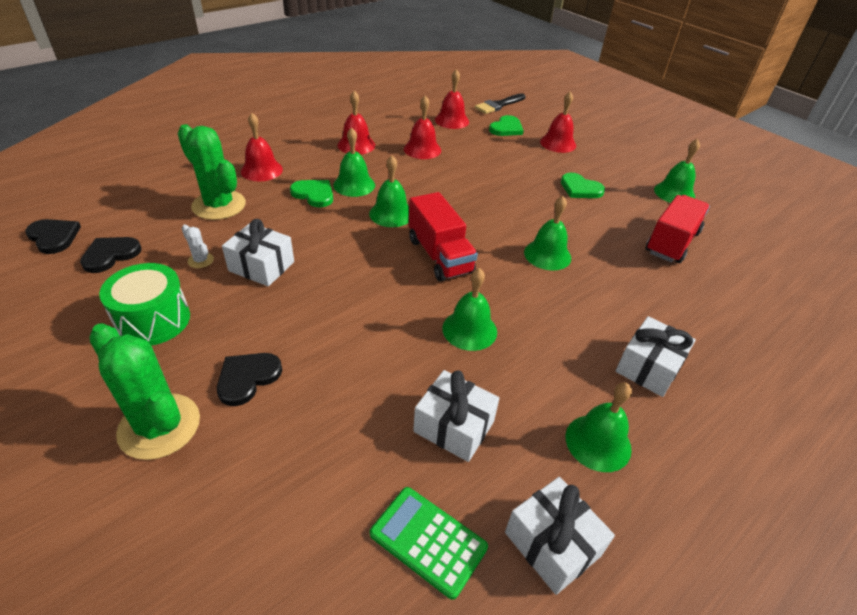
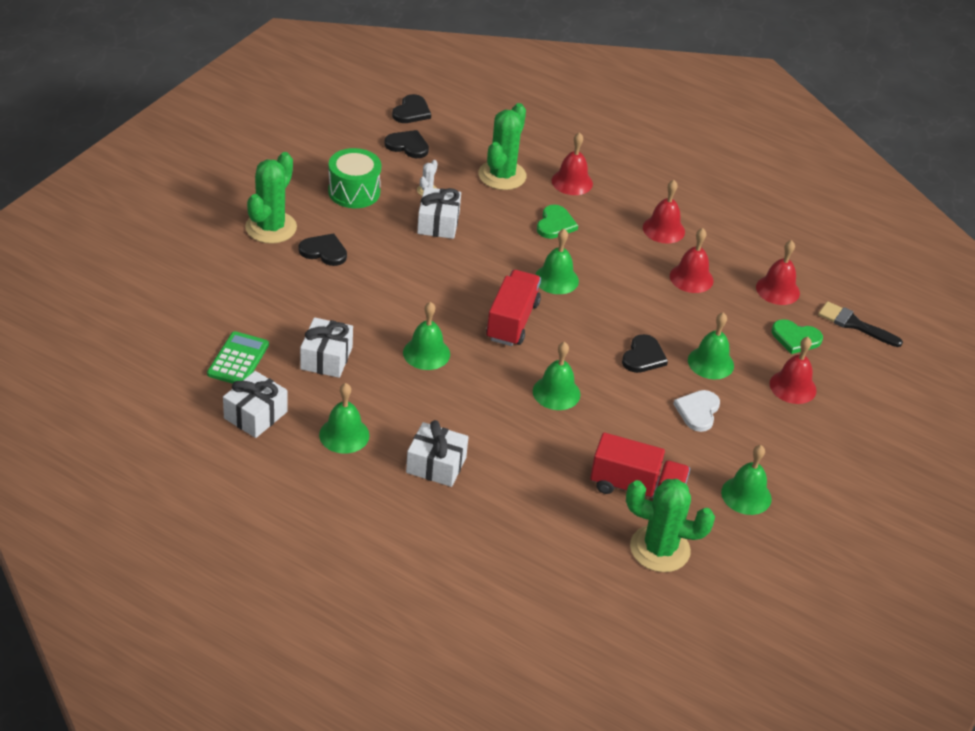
camera: 70 degrees right, 0 degrees up
(354, 185) = (588, 245): green bell -> green bell (710, 362)
(440, 255) = (512, 321): red truck -> red truck turned 150 degrees clockwise
(510, 196) = (643, 356): none -> black heart
(580, 188) = (698, 411): green heart -> white heart
(742, 250) = (659, 549): none -> green cactus

